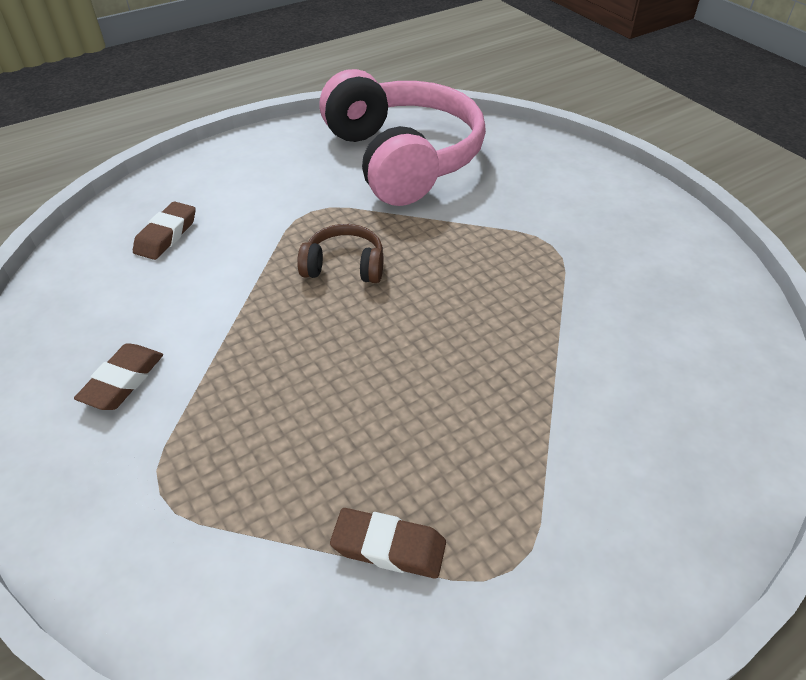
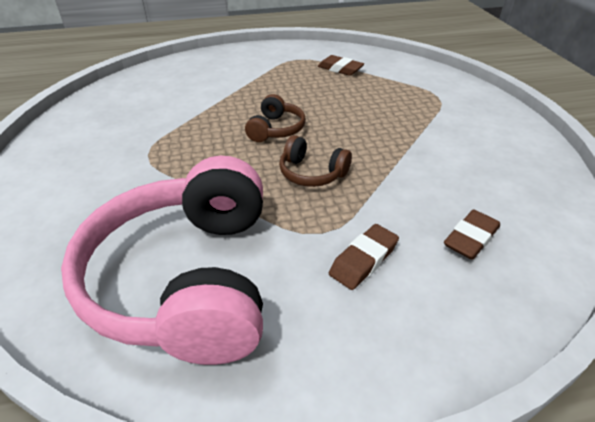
camera: 160 degrees left, 5 degrees down
(123, 381) = (472, 138): brown eraser -> brown eraser (363, 260)
(425, 322) = (276, 129): none -> brown headphones

